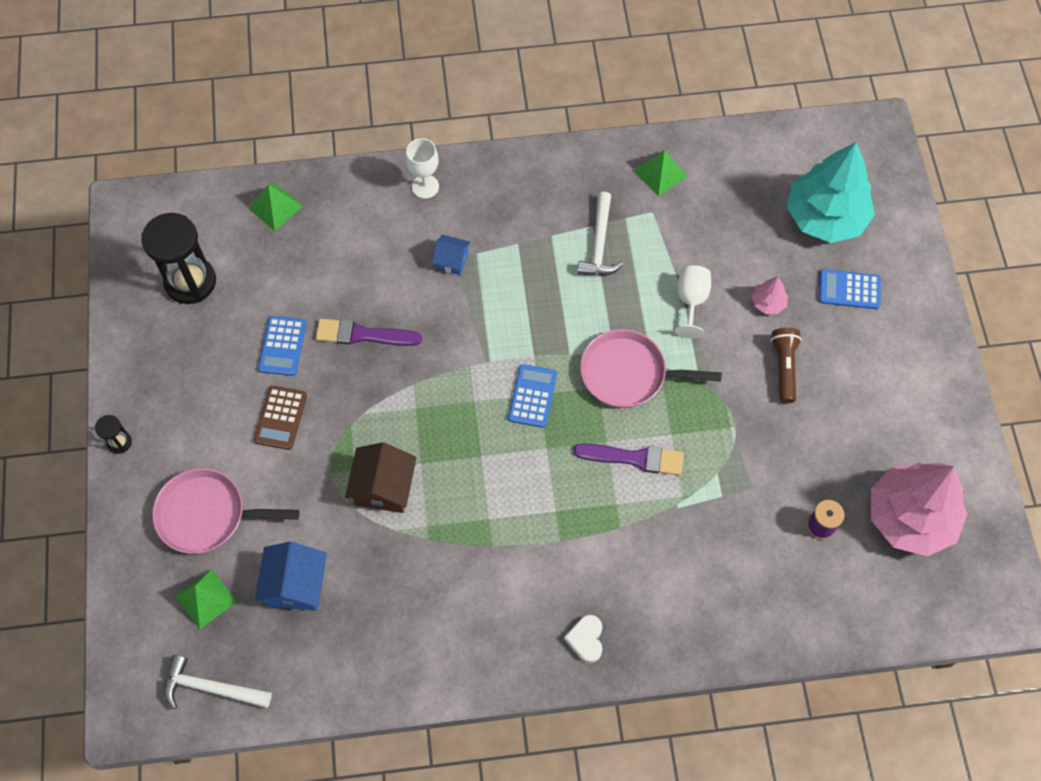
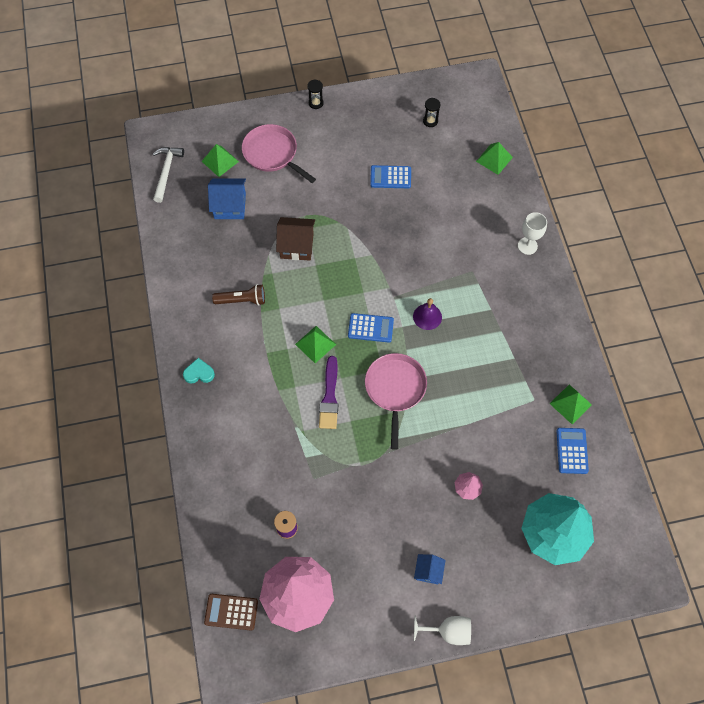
camera: 85 degrees right, 0 degrees up
(190, 282) = (430, 121): black hourglass -> black hourglass, size x0.45
(206, 515) = (272, 154): pink pan -> pink pan turned 45 degrees counterclockwise
(280, 418) = (340, 183): brown calculator -> brown calculator (231, 612)
(363, 335) = (405, 221): purple brush -> none
(452, 260) = (470, 268): blue house -> blue house (428, 571)
(521, 322) = (427, 316): none -> purple bell
(551, 472) = (315, 344): none -> green pyramid
(586, 639) = (199, 373): white heart -> turquoise heart
(599, 244) = (499, 364): white hammer -> none
(691, 301) = (460, 431): white goblet -> white goblet (448, 631)
(784, 368) = (413, 500): brown flashlight -> brown flashlight (242, 300)
(849, 289) = (488, 551): blue calculator -> blue calculator (572, 451)

